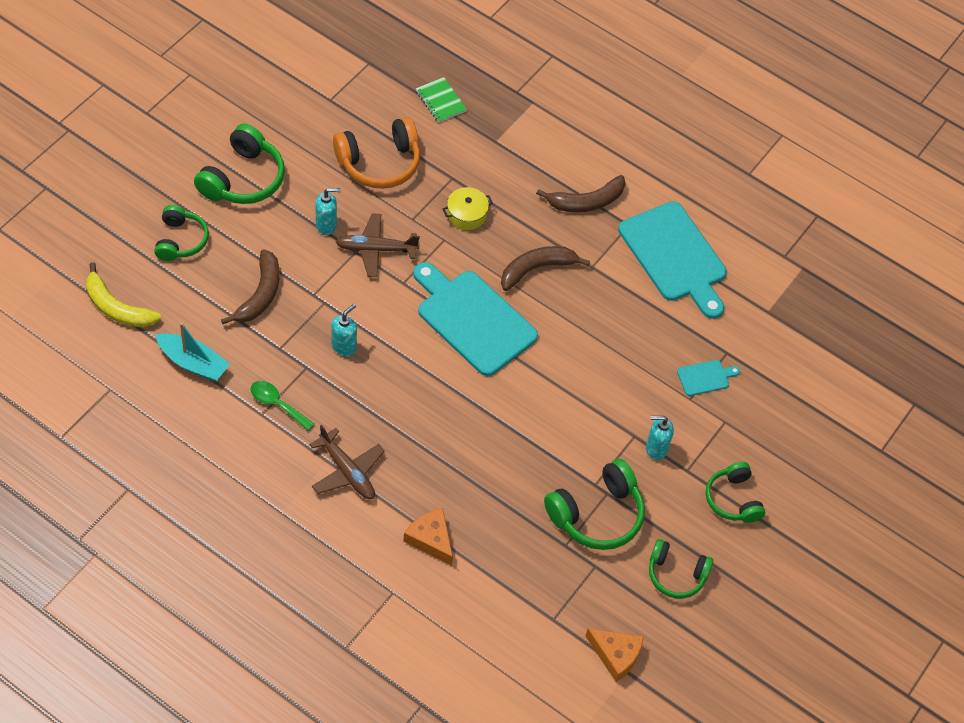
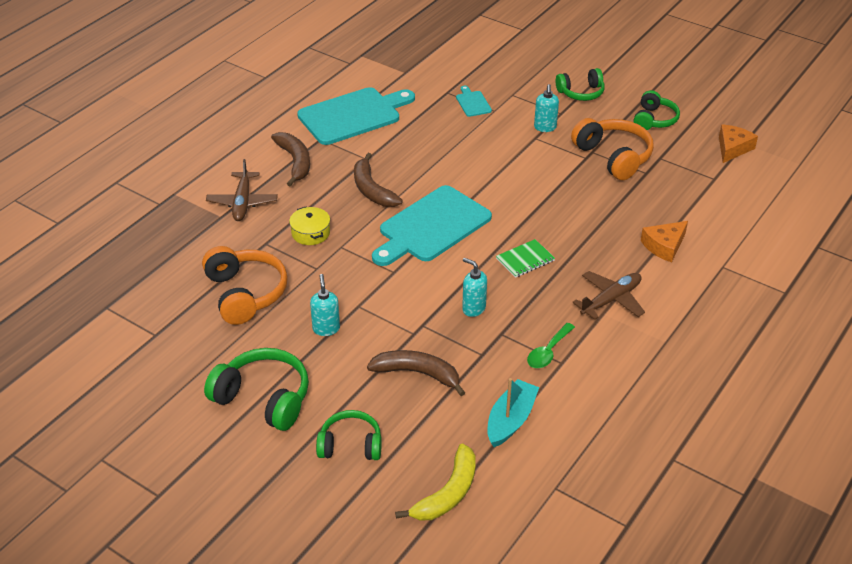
camera: 85 degrees left, 15 degrees down
(375, 249) = (355, 292): brown plane -> brown plane (242, 202)
(440, 101) = (166, 253): green notebook -> green notebook (525, 260)
(597, 515) = (613, 157): green headphones -> orange headphones

